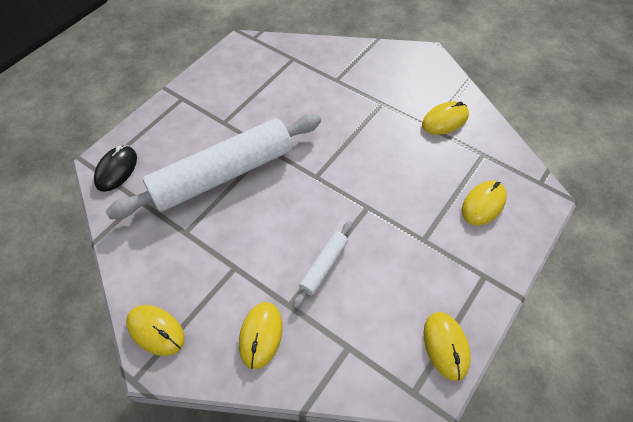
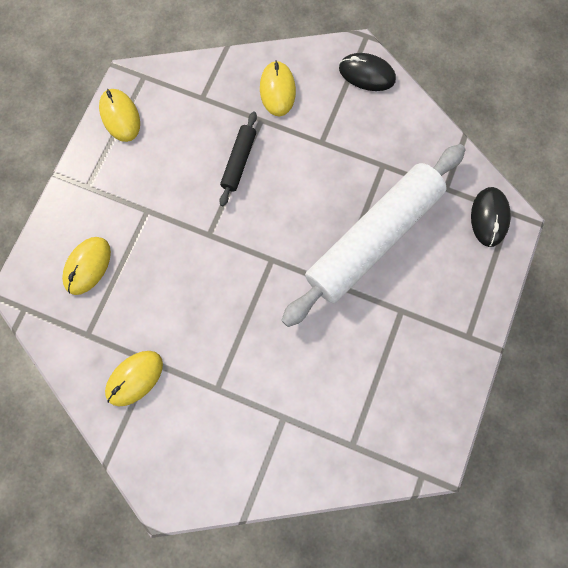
camera: 165 degrees right, 20 degrees up
(156, 331) = (366, 74): yellow mouse -> black mouse
(324, 266) = (239, 161): white rolling pin -> black rolling pin

